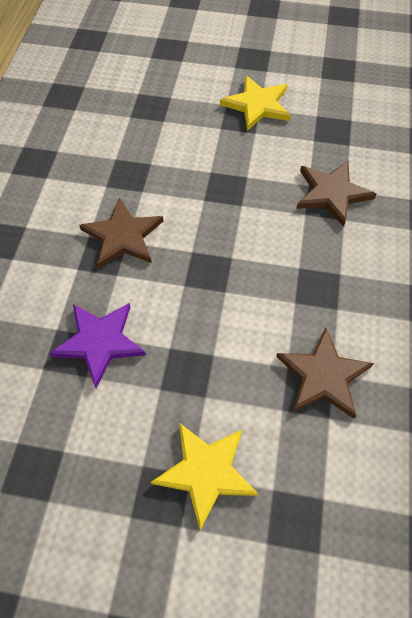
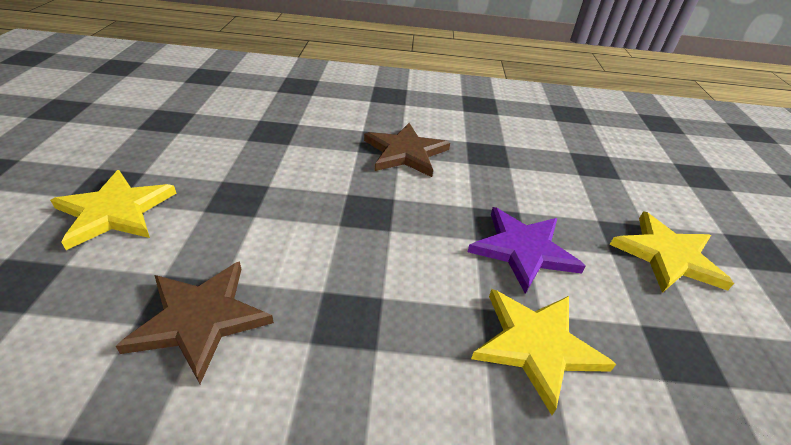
camera: 80 degrees right, 20 degrees down
(99, 342) = (281, 144): purple star -> purple star (523, 250)
(332, 193) = (537, 345): brown star -> yellow star

